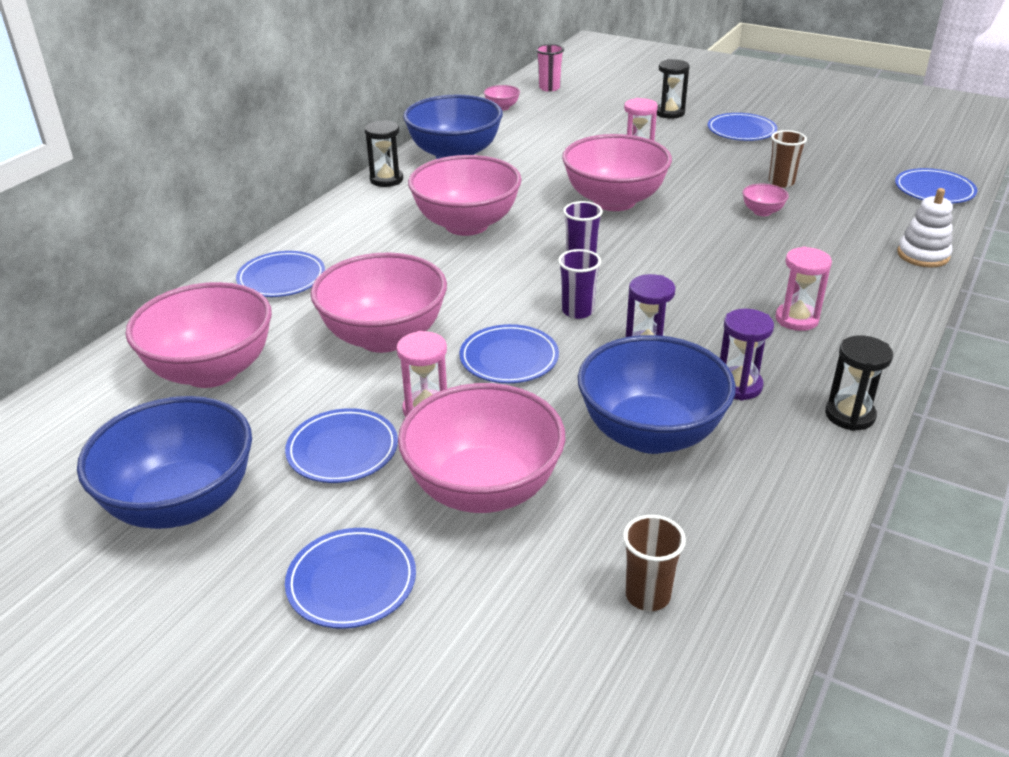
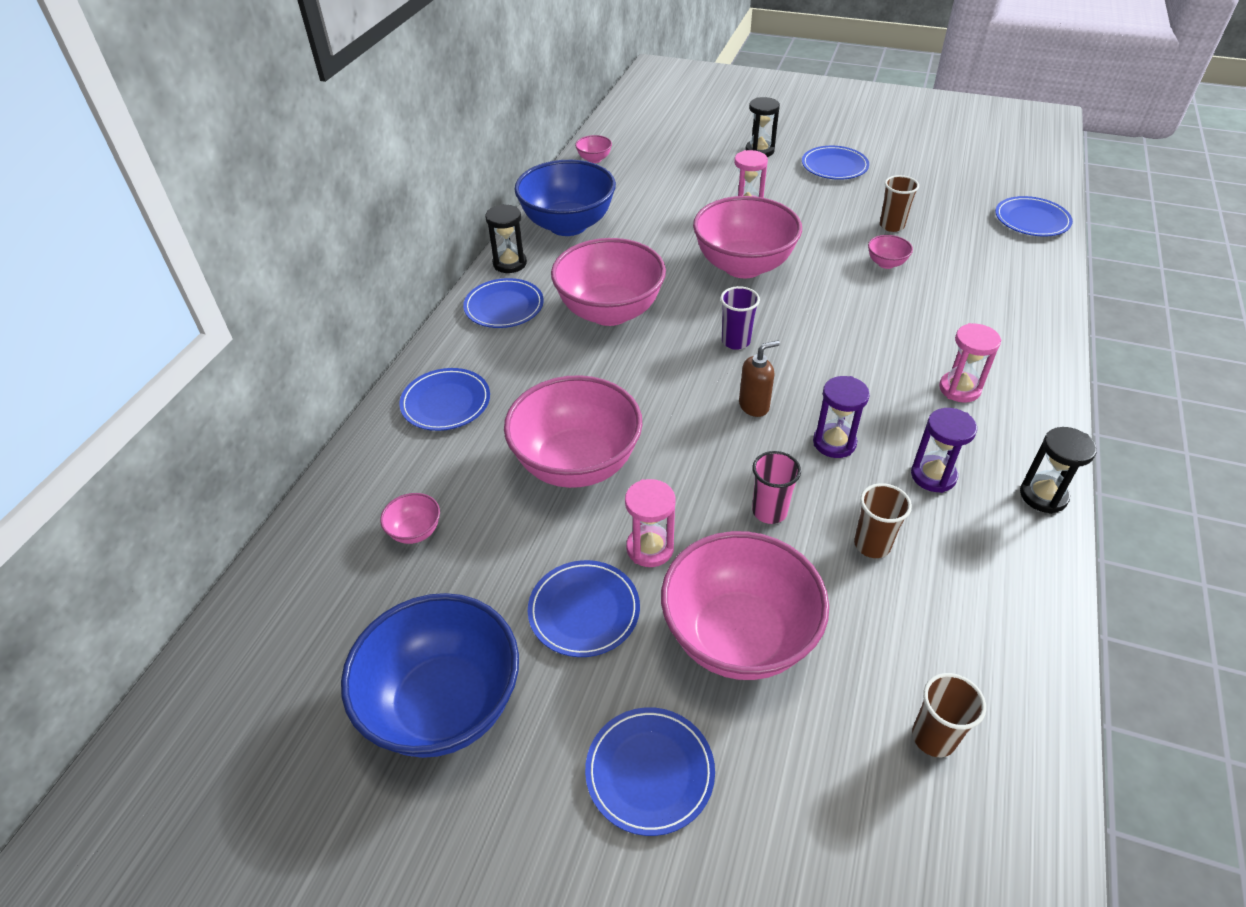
camera: 10 degrees left, 10 degrees up
(211, 371) = (415, 531): pink bowl -> pink bowl, size x0.41
(509, 358) = (708, 473): blue plate -> blue plate (504, 307)
(549, 88) = (632, 130): pink cup -> pink cup (769, 511)
(577, 311) = (754, 406): purple cup -> brown soap dispenser
(650, 433) = (872, 545): blue bowl -> brown cup
(923, 255) = (1046, 298): white stacking toy -> none

